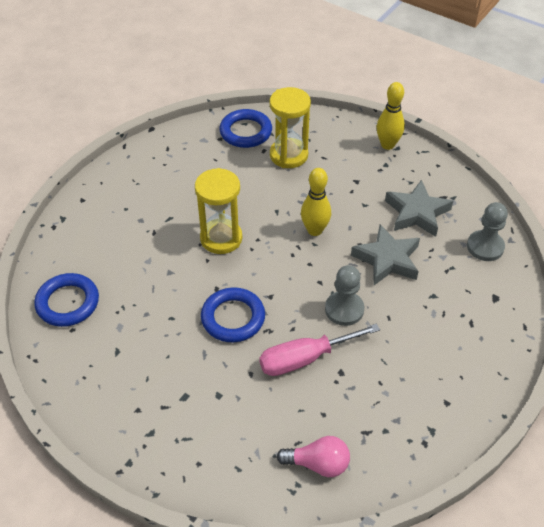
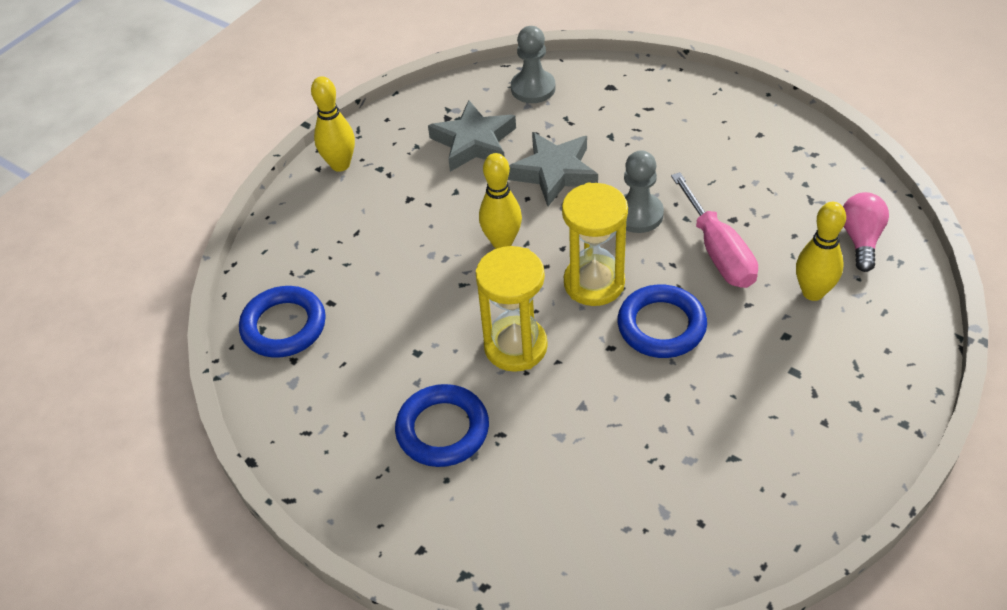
camera: 85 degrees left, 0 degrees up
(68, 303) = (650, 536): blue ring -> blue ring (442, 429)
(260, 419) = (813, 292): none -> yellow bowling pin
(288, 155) = (346, 272): yellow hourglass -> yellow hourglass (594, 283)

